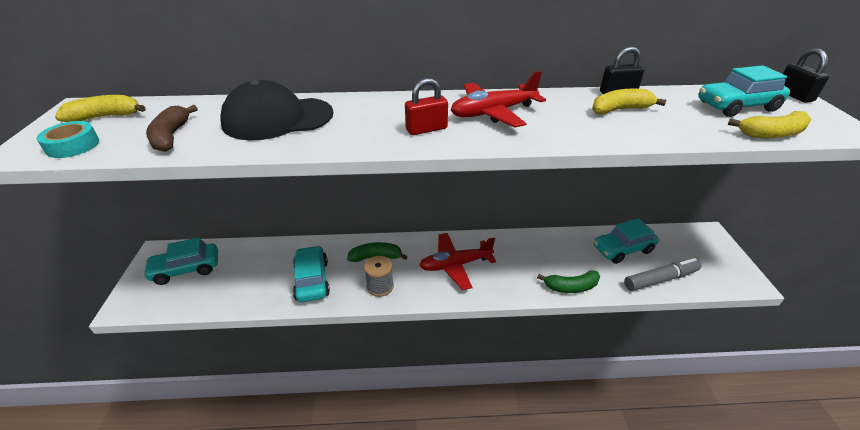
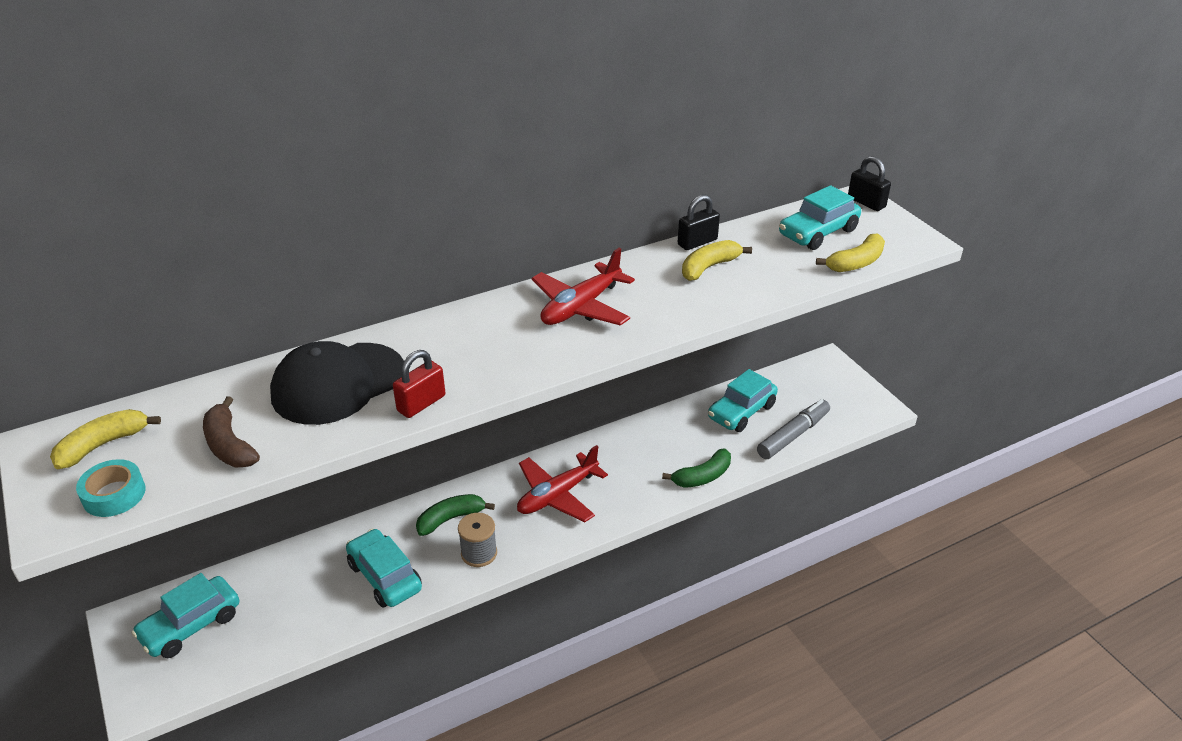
camera: 25 degrees left, 0 degrees up
(426, 129) = (523, 350): red padlock -> red padlock (421, 403)

